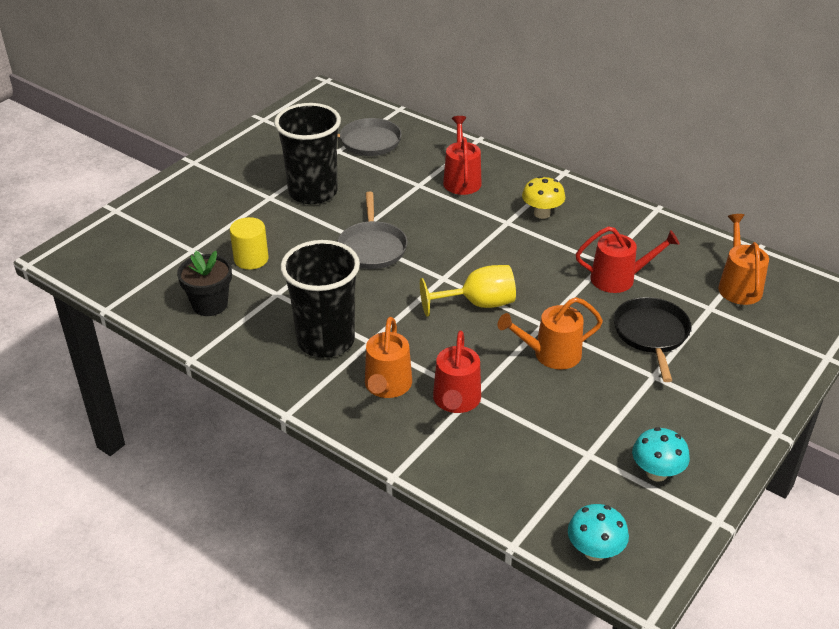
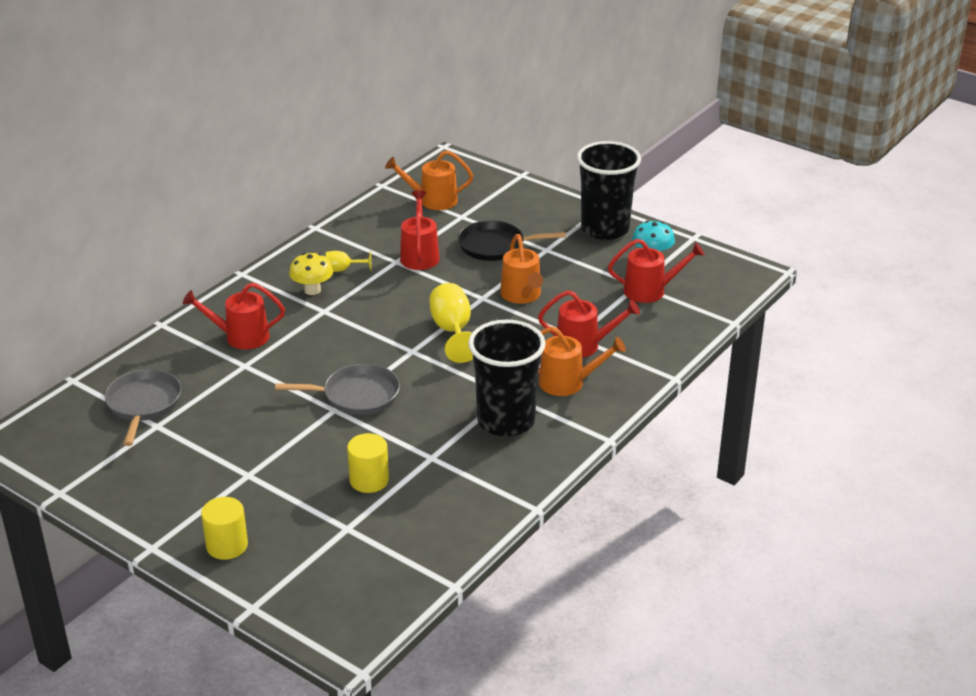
camera: 90 degrees left, 5 degrees down
(187, 194) = (227, 545): none -> yellow cylinder
(210, 304) = (448, 504): black flower pot -> none
(313, 192) = (244, 441): black cup -> black cup (605, 229)
(576, 466) = (650, 291): none -> red watering can
(581, 230) = (343, 270): none -> yellow goblet
(595, 551) = (731, 288): turquoise mushroom -> none

